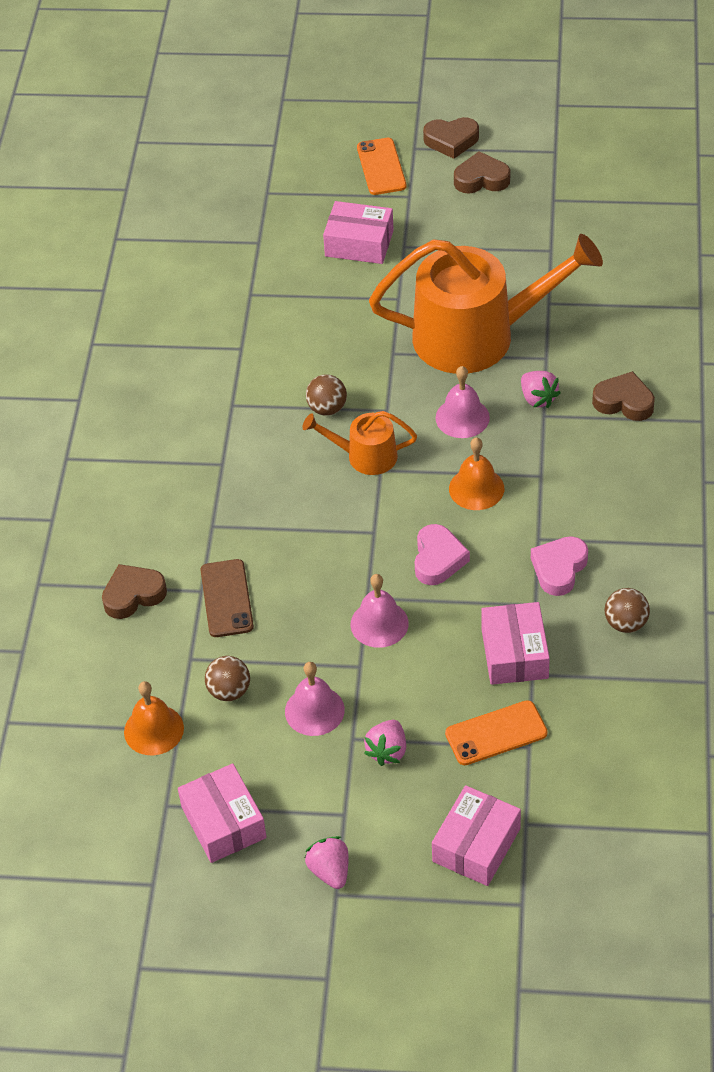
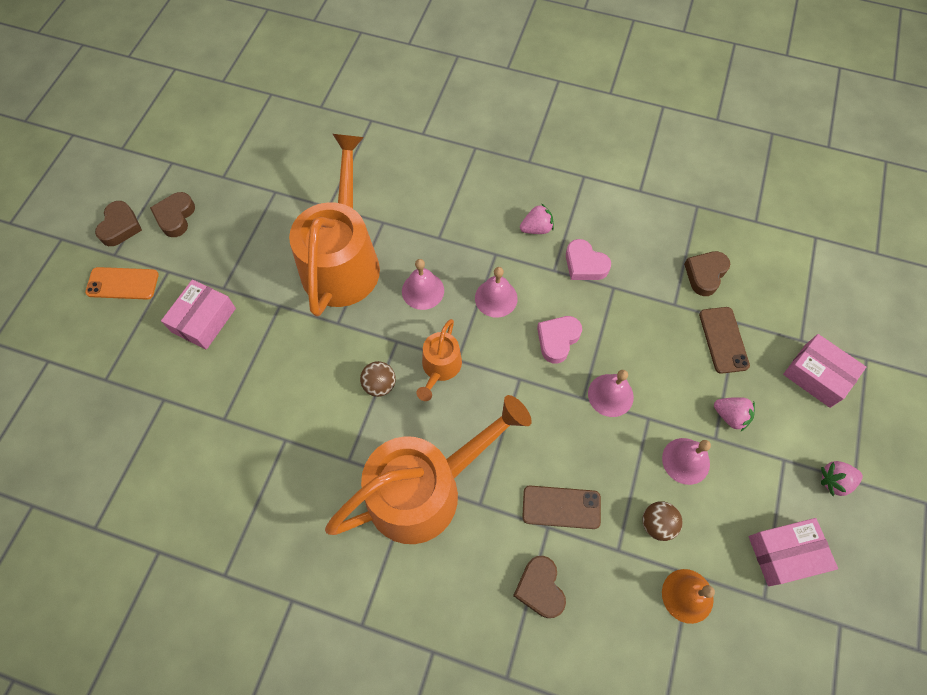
camera: 80 degrees left, 15 degrees up
(216, 475) = (424, 489): none -> orange watering can
(438, 559) = (557, 340): pink heart -> pink heart turned 75 degrees counterclockwise
(476, 488) = (496, 298): orange bell -> pink bell
(496, 733) = (723, 340): orange phone -> brown phone
(514, 653) = (655, 311): pink box -> none
(538, 398) = (421, 237): pink strawberry -> pink strawberry (536, 228)
(624, 402) = (442, 186): brown heart -> brown heart (705, 274)
(626, 623) = (641, 237): brown ball -> none

